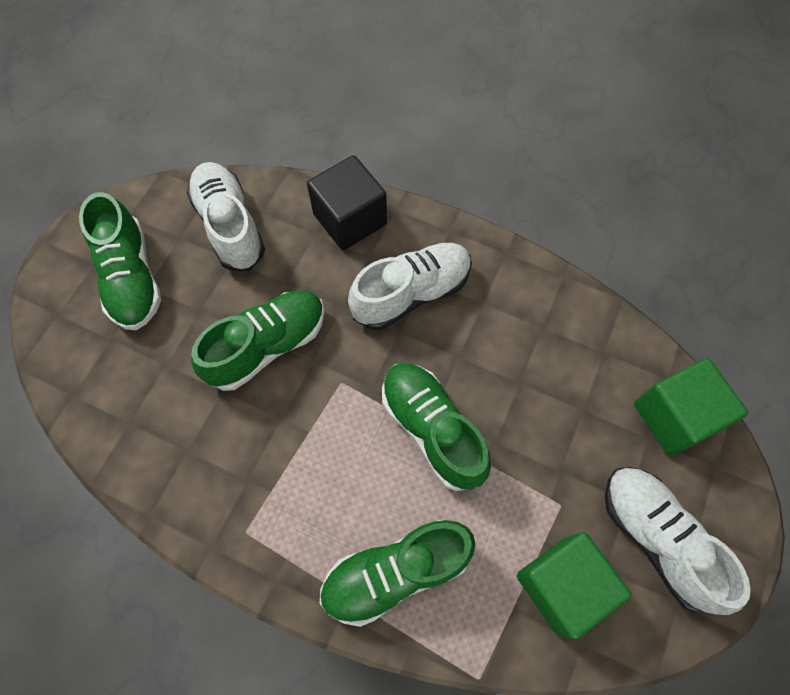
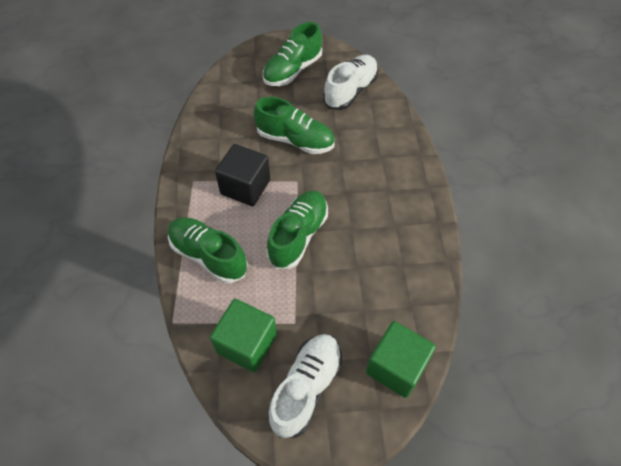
camera: 60 degrees right, 10 degrees down
(350, 219) = (396, 138): black cube -> black cube (245, 187)
(411, 293) = (373, 187): white shoe -> none

